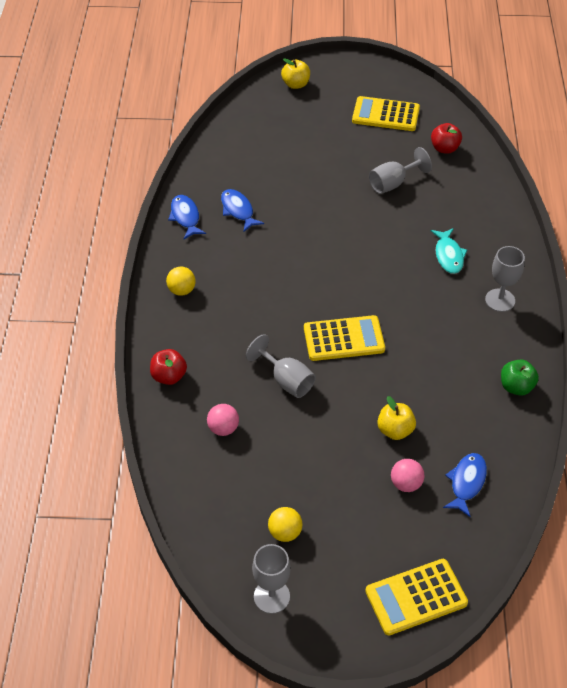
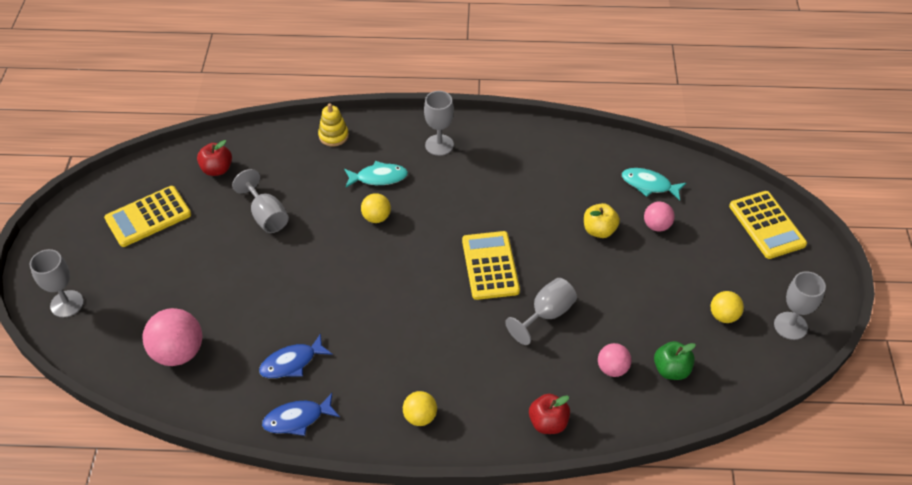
camera: 90 degrees left, 0 degrees up
(250, 147) = (178, 352): none -> pink ball
(295, 84) = (67, 304): yellow apple -> grey goblet
(385, 115) = (148, 217): yellow calculator -> yellow calculator turned 45 degrees clockwise
(397, 256) = (376, 217): none -> yellow ball
(466, 482) = (649, 185): blue fish -> turquoise fish
(499, 221) = (333, 136): none -> yellow stacking toy
(516, 387) = (542, 143): green apple -> green apple (671, 370)

